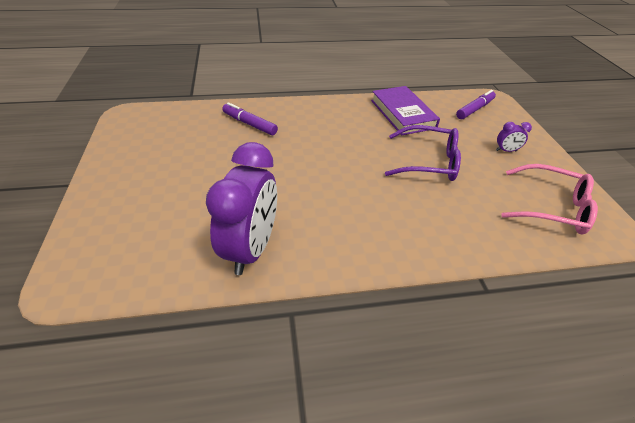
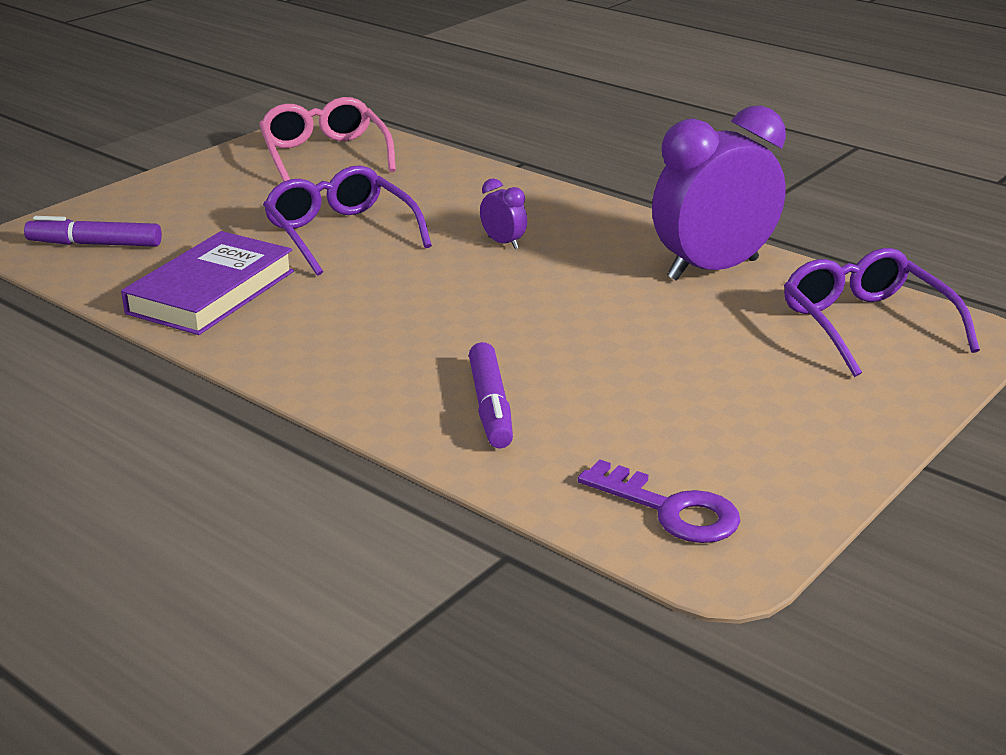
camera: 130 degrees left, 15 degrees down
(133, 254) = (865, 325): none -> purple glasses
(155, 121) = (669, 509): none -> purple key
(506, 150) = (217, 198): purple clock -> purple clock (503, 243)

